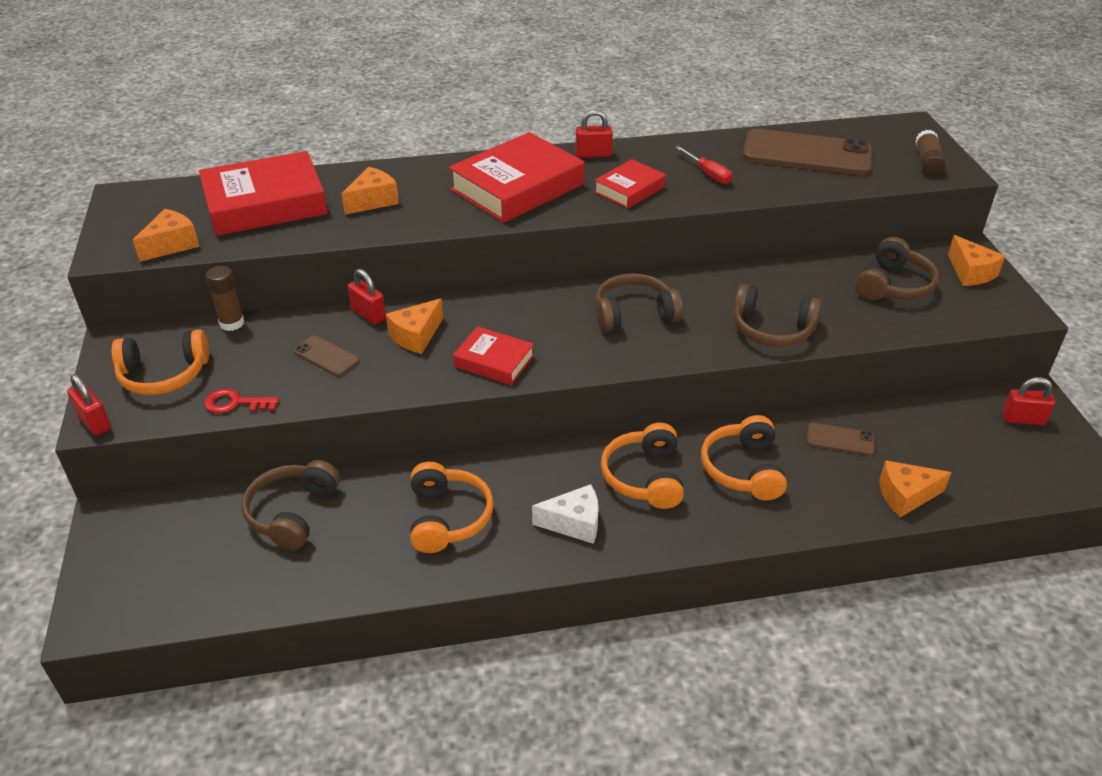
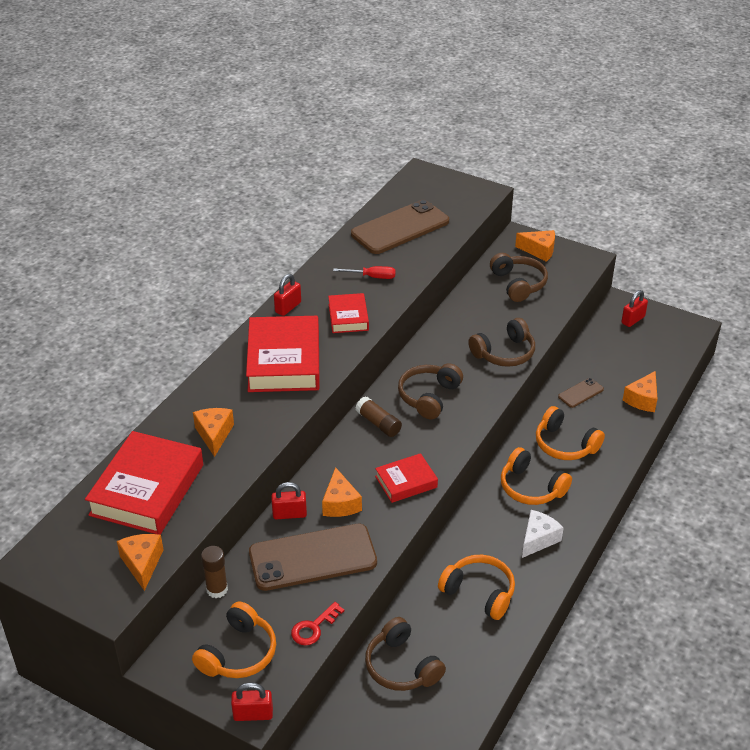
camera: 50 degrees left, 0 degrees up
(326, 356) = (312, 558): brown phone -> brown phone, size x2.21
(927, 162) = (464, 194): brown glue stick -> brown glue stick (378, 423)

